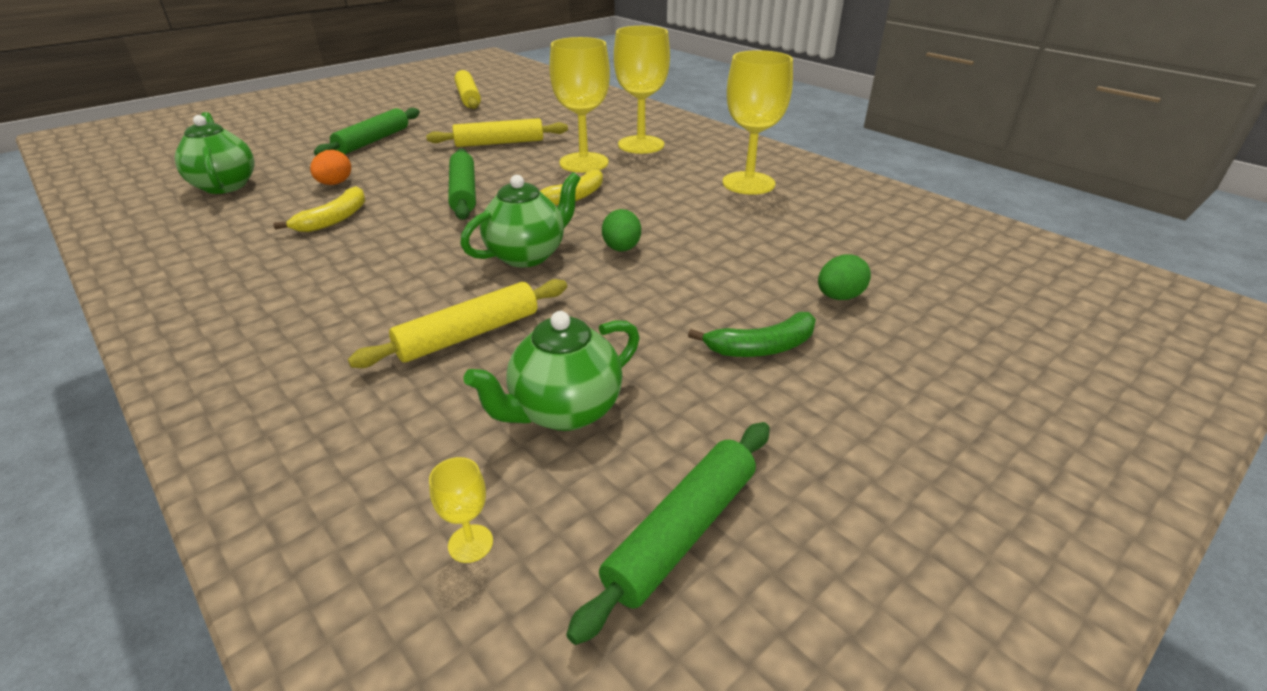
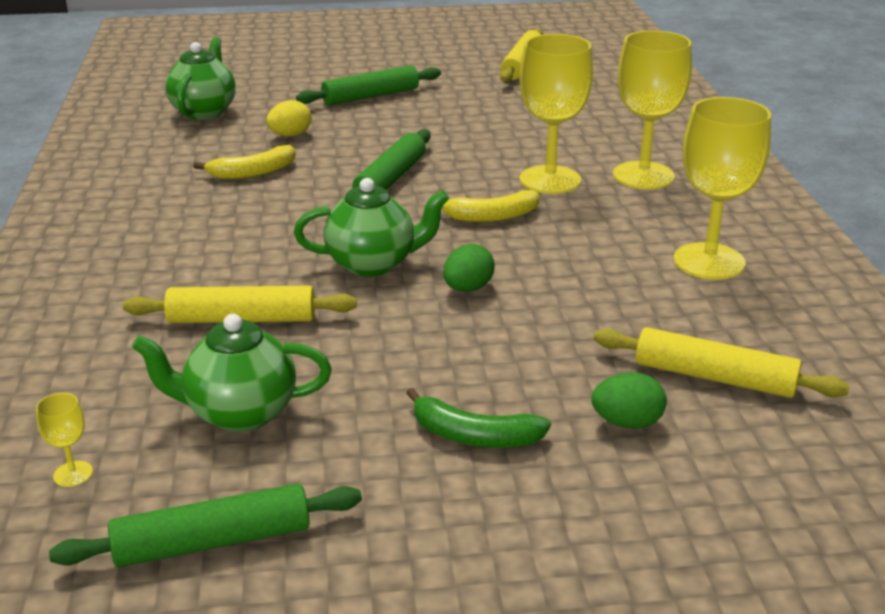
camera: 35 degrees right, 5 degrees down
(335, 183) = (290, 135): orange egg -> yellow egg
(499, 143) = (489, 131): yellow rolling pin -> yellow rolling pin (714, 377)

